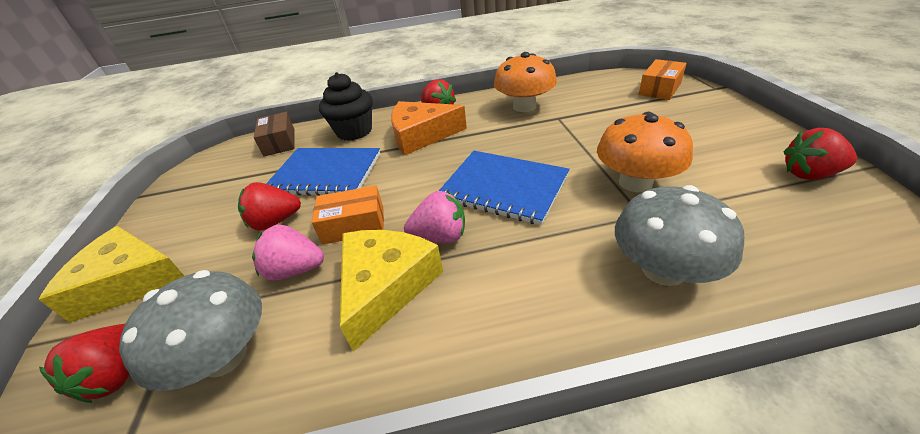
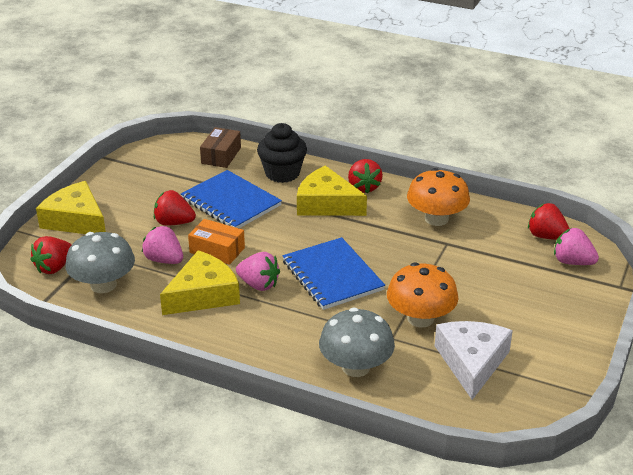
camera: 30 degrees right, 5 degrees down
(421, 135) = (326, 204): orange cheese -> yellow cheese
(659, 89) = (572, 262): orange box -> pink strawberry
(742, 196) = (472, 362): none -> white cheese
(809, 174) = (542, 376): red strawberry -> red strawberry (546, 236)

